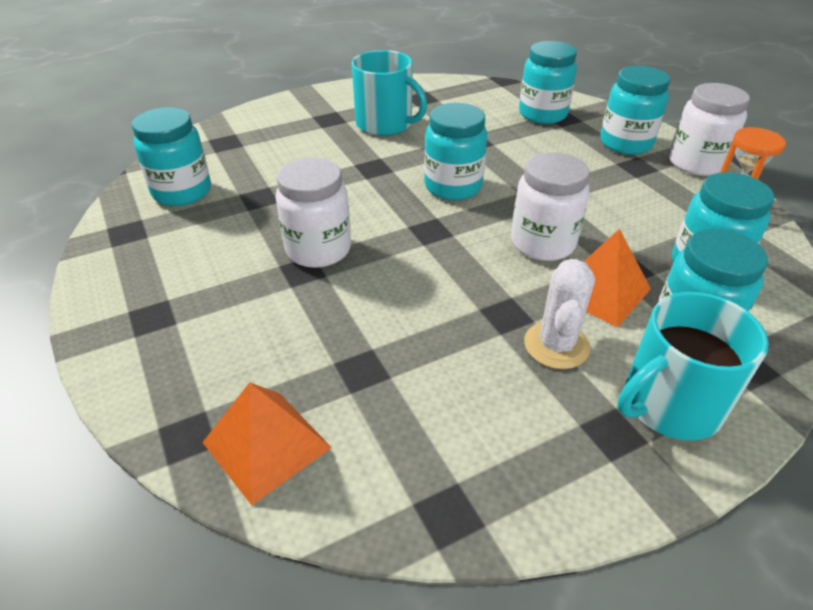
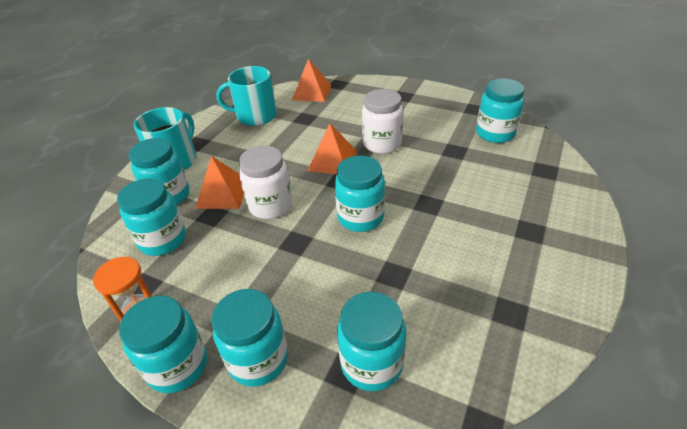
camera: 145 degrees right, 0 degrees up
(385, 124) = (483, 251): turquoise mug -> turquoise mug (255, 116)
(409, 261) = (332, 160): none -> orange pyramid
(556, 345) = (233, 159): white cactus -> none
(696, 163) = (178, 366): white jar -> turquoise jar

